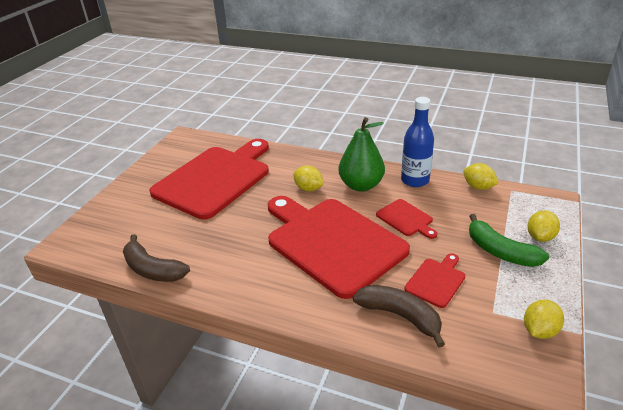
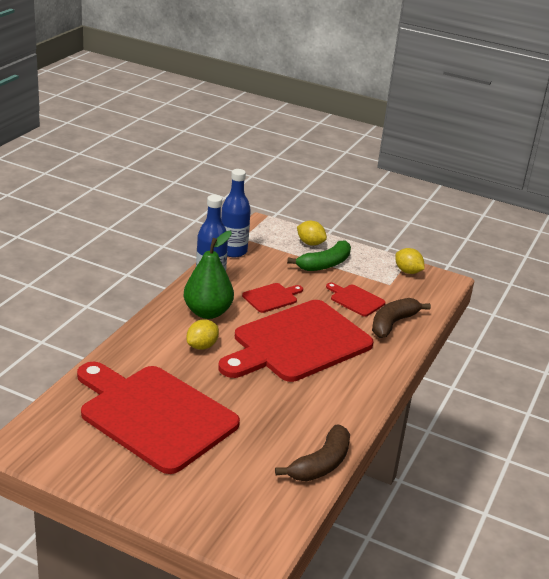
camera: 90 degrees left, 5 degrees down
(478, 187) = (233, 251): yellow lemon -> blue bottle

